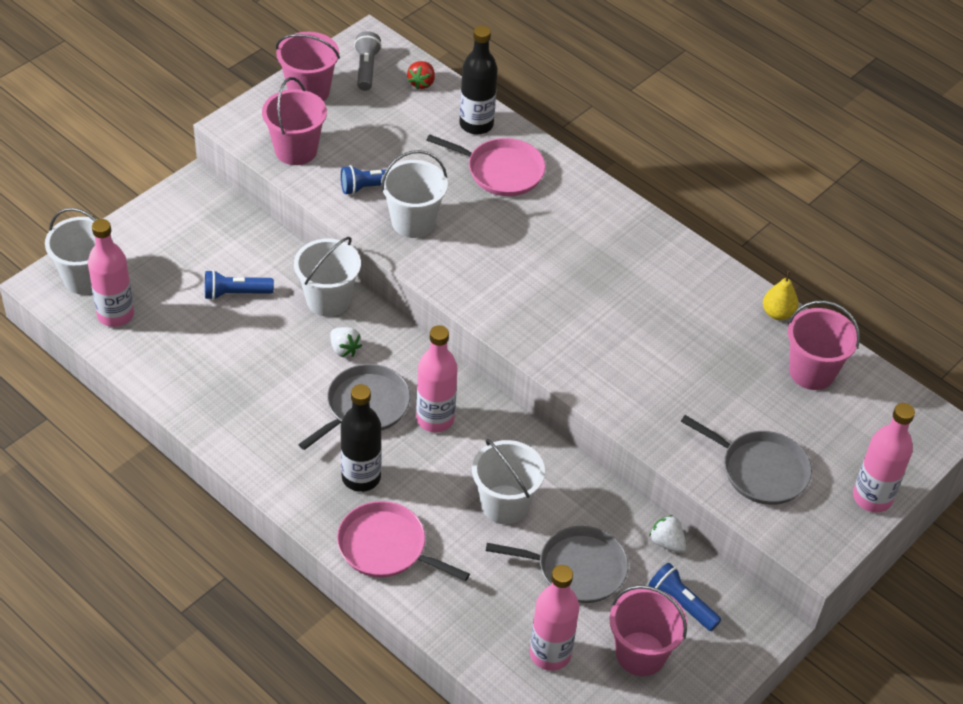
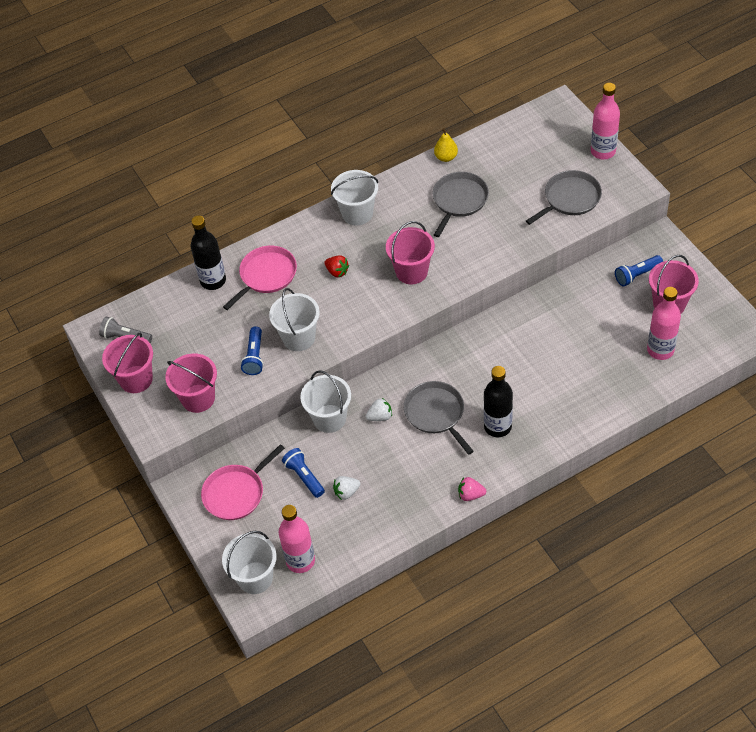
camera: 65 degrees left, 5 degrees up
(235, 293) = (304, 477): blue flashlight -> blue flashlight turned 135 degrees clockwise
(245, 466) = (470, 495): none -> pink strawberry
(386, 547) = (559, 422): pink pan -> pink pan (236, 493)
(422, 83) = (155, 305): red strawberry -> red strawberry (337, 272)
(435, 419) = (458, 374): pink bottle -> none
(504, 504) = (540, 349): white bucket -> white bucket (357, 213)
(576, 568) = (599, 322): grey pan -> grey pan (459, 200)
(667, 543) = (590, 271): white strawberry -> white strawberry (346, 492)
(812, 372) = (499, 153): pink bucket -> pink bucket (411, 271)

